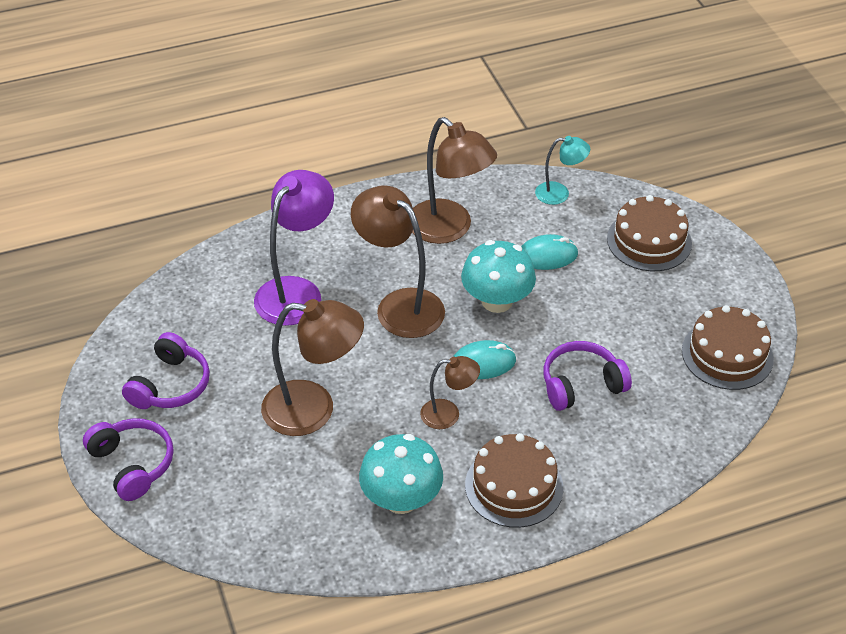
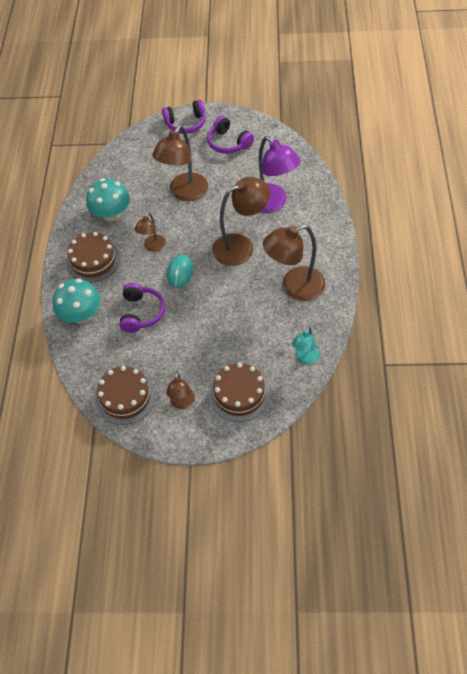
camera: 115 degrees right, 10 degrees up
(497, 301) = (223, 293): turquoise mushroom -> turquoise mushroom (81, 315)
(547, 255) = (250, 331): turquoise mouse -> none
(696, 292) = (182, 403): none -> brown lamp

